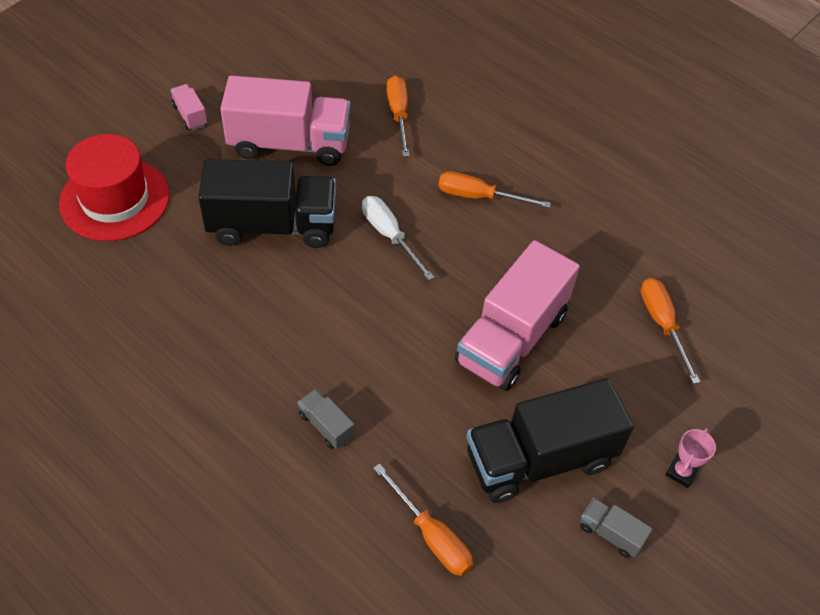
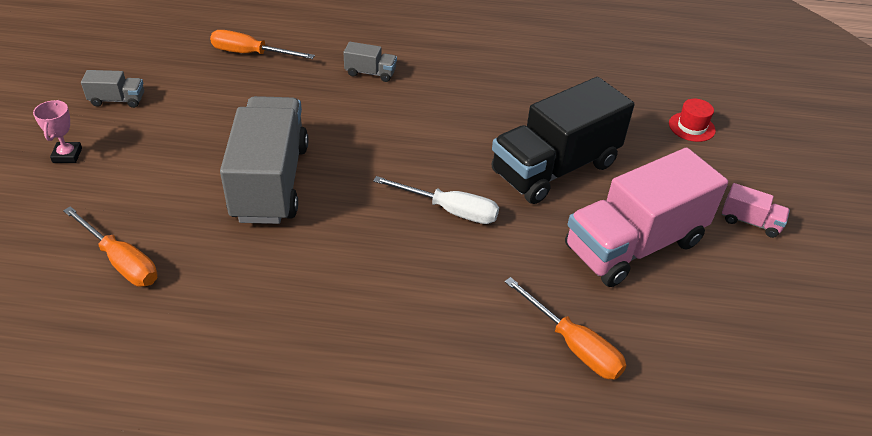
camera: 145 degrees right, 10 degrees down
(115, 199) = (691, 127): red hat -> red hat, size x0.43
(479, 196) = (398, 294): orange screwdriver -> none
(511, 338) = (270, 182): pink truck -> grey truck
(539, 459) = (196, 117): black truck -> none

